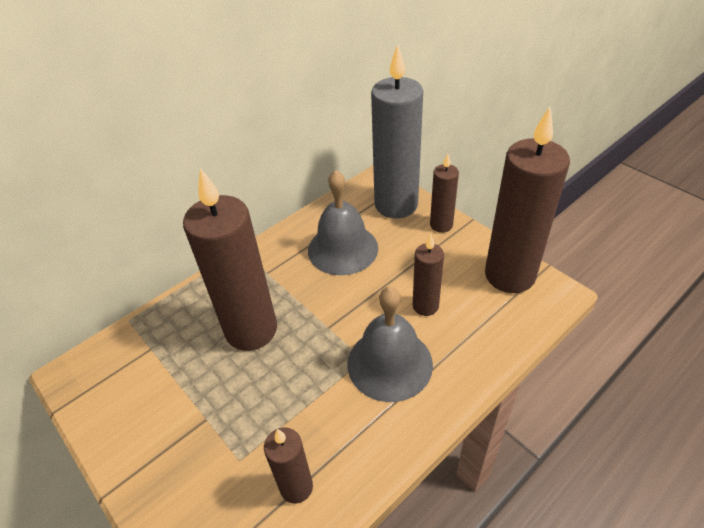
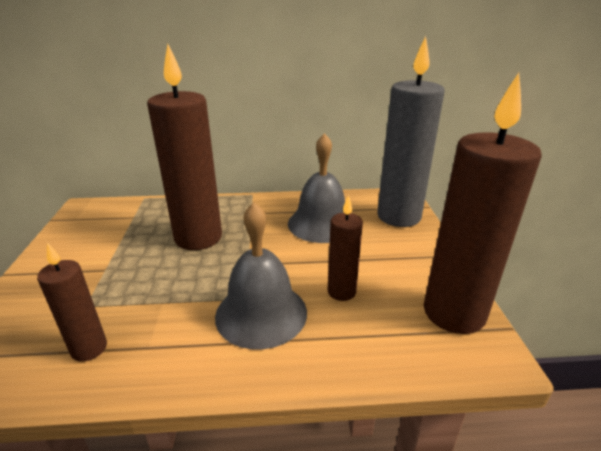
camera: 35 degrees right, 15 degrees down
(441, 225) = (424, 245): brown candle -> none

